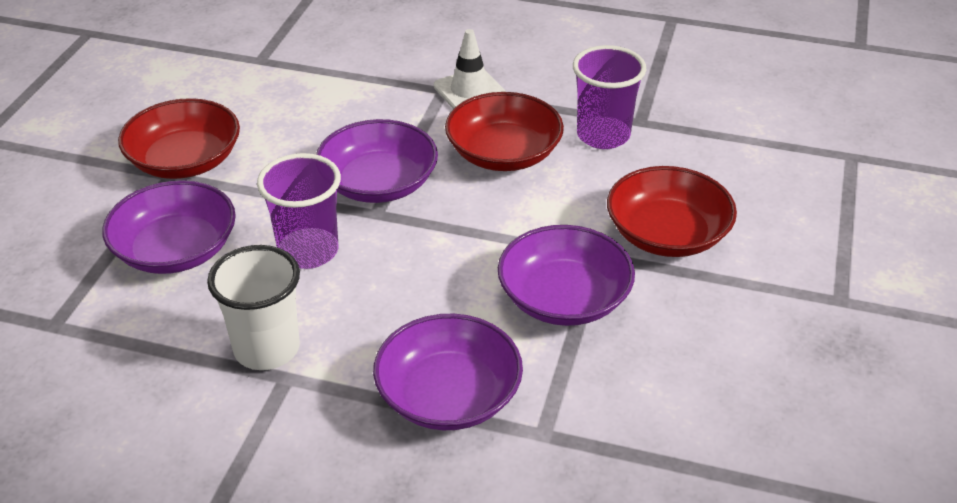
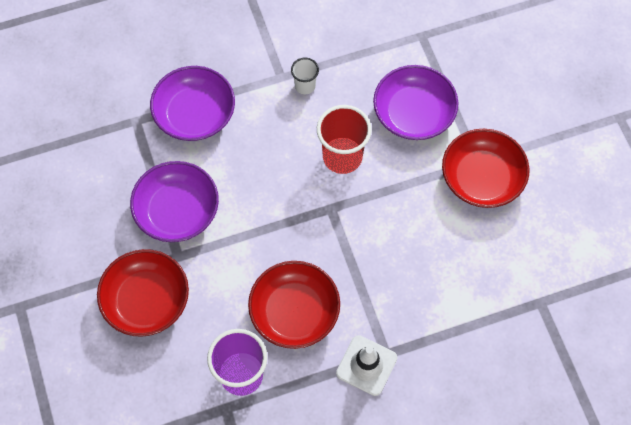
camera: 145 degrees right, 25 degrees up
(267, 349) = (305, 86): white cup -> white cup, size x0.54
(308, 251) = (342, 157): purple cup -> red cup
(378, 183) = (350, 233): purple bowl -> none

